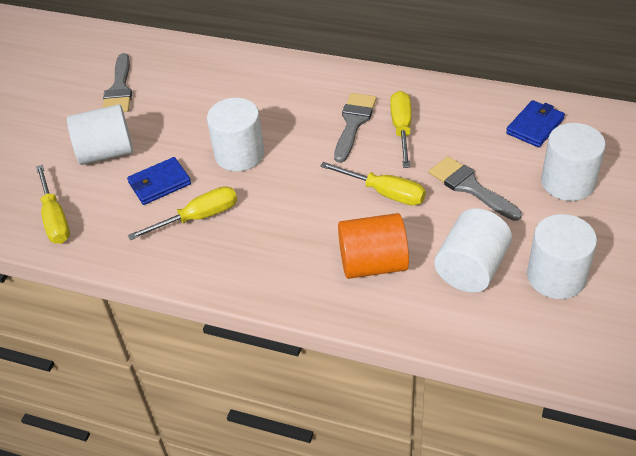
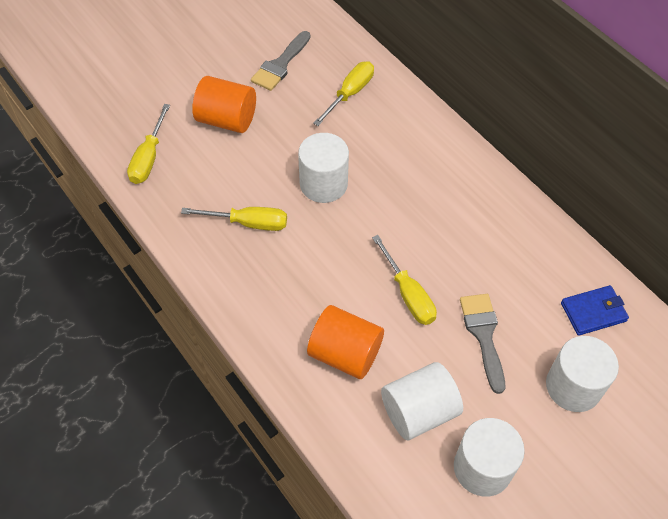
camera: 30 degrees right, 10 degrees up
(106, 152) = (227, 120): white cylinder -> orange cylinder
(159, 183) = (244, 173): blue wallet -> none
(353, 123) = (438, 210): grey brush -> none
(401, 129) = (473, 241): yellow screwdriver -> yellow screwdriver (350, 93)

